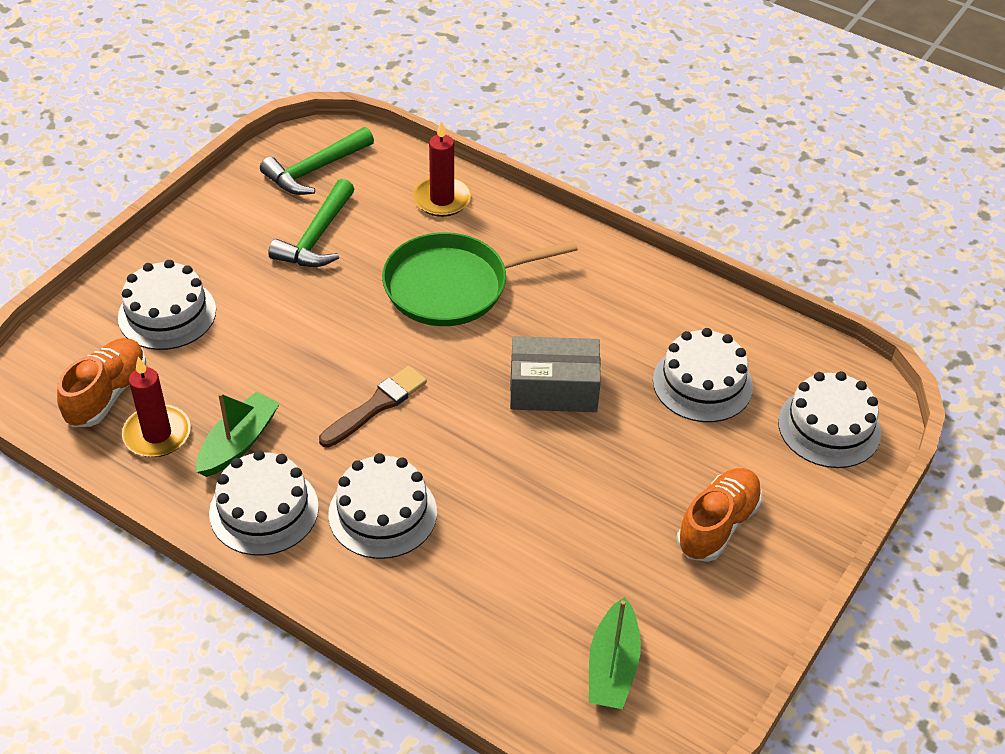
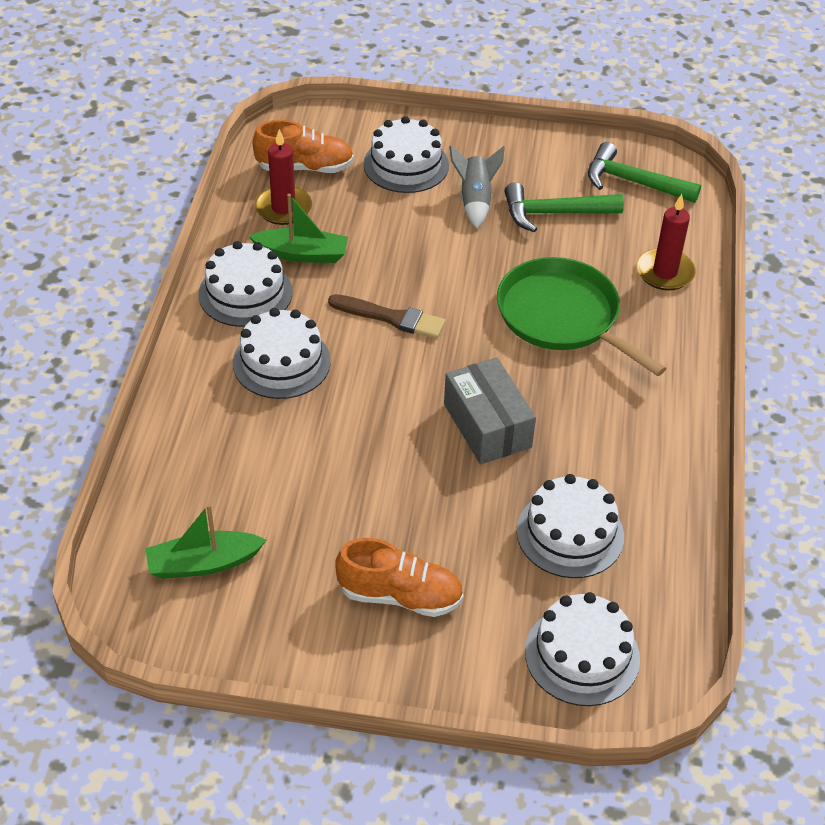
camera: 65 degrees right, 0 degrees up
(258, 284) = (475, 200): none -> grey rocket

